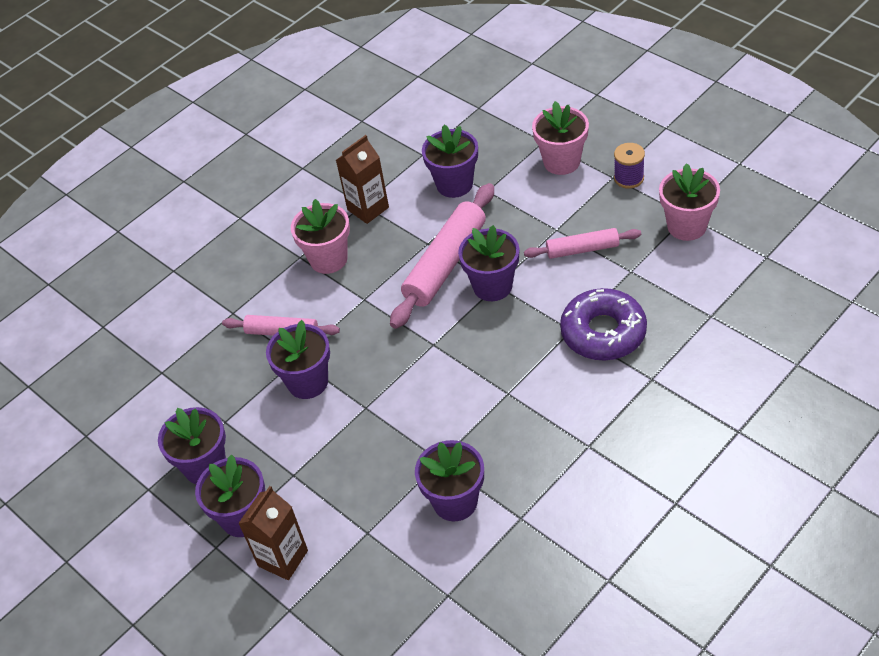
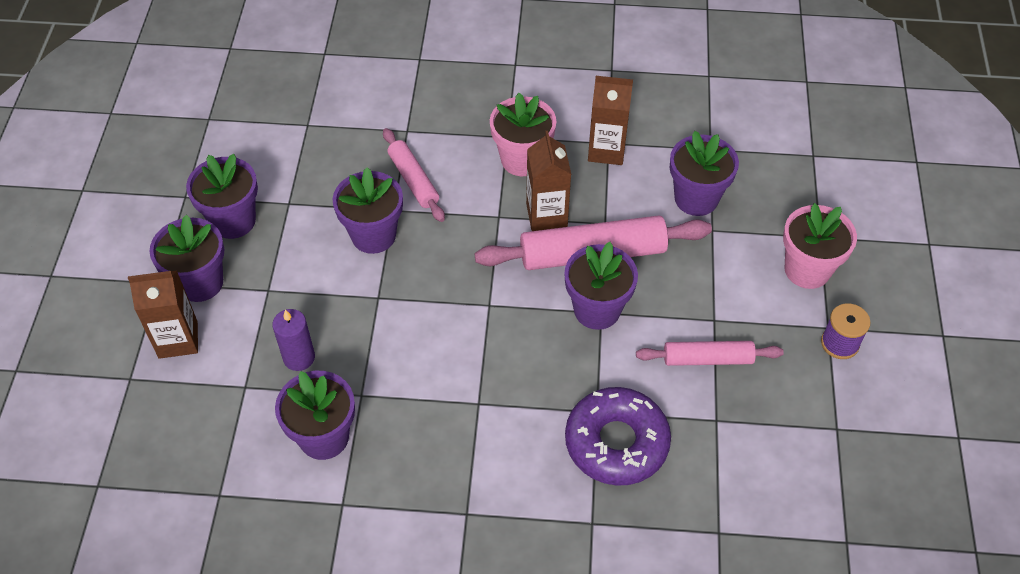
camera: 45 degrees right, 5 degrees up
(372, 484) = (299, 357): none -> purple candle
(389, 271) = (546, 215): none -> brown carton
(582, 249) = (707, 359): pink rolling pin -> pink rolling pin turned 45 degrees counterclockwise
(686, 226) = (821, 437): pink flower pot -> none

